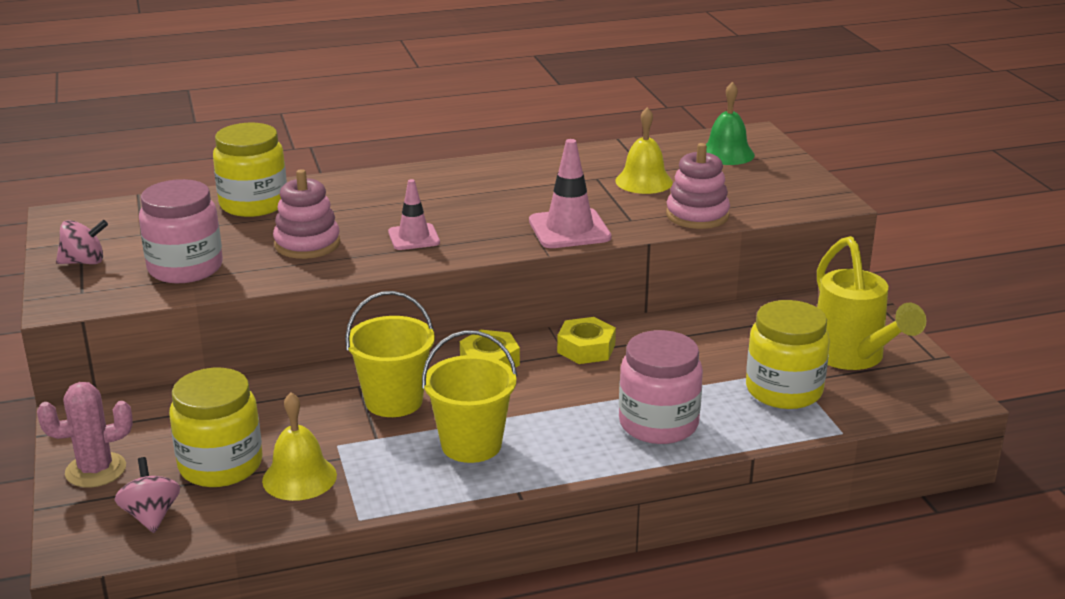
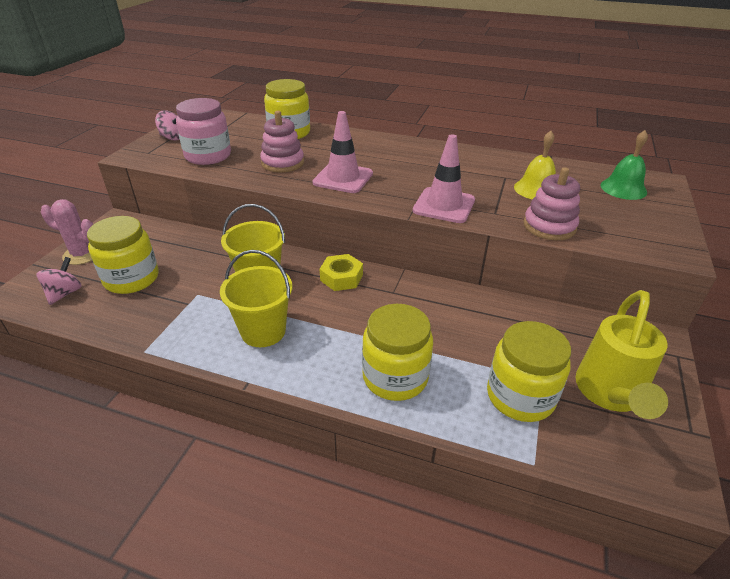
camera: 35 degrees right, 10 degrees up
(299, 477) = (153, 306): yellow bell -> none
(414, 237) = (343, 178): pink traffic cone -> pink traffic cone, size x1.55
(586, 348) = (410, 294): yellow nut -> none
(658, 424) = (395, 377): pink jar -> yellow jar

